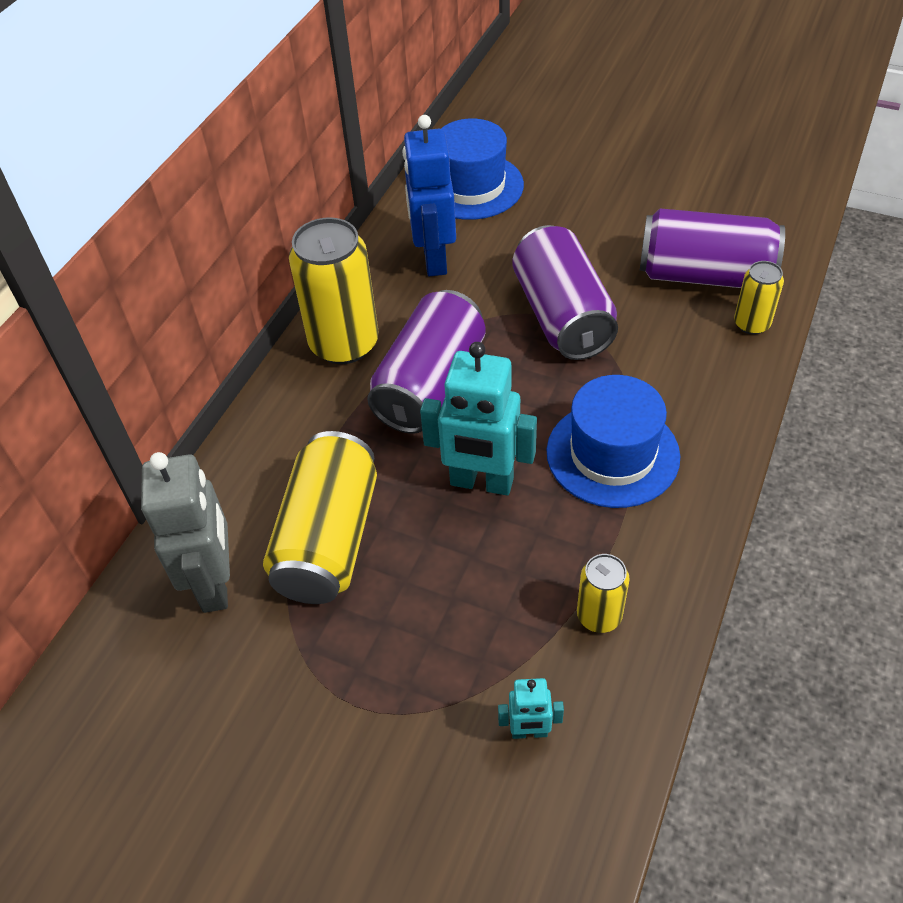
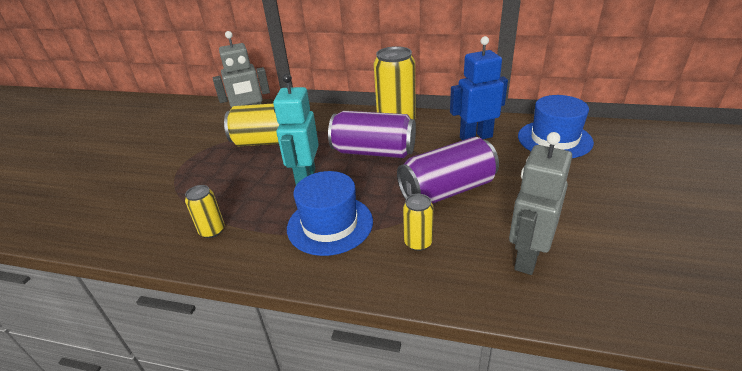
camera: 80 degrees right, 15 degrees down
(529, 732) = (151, 214): turquoise robot -> none
(704, 275) = (527, 257): purple can -> grey robot
(751, 324) = (480, 290): yellow can -> yellow can (418, 242)

